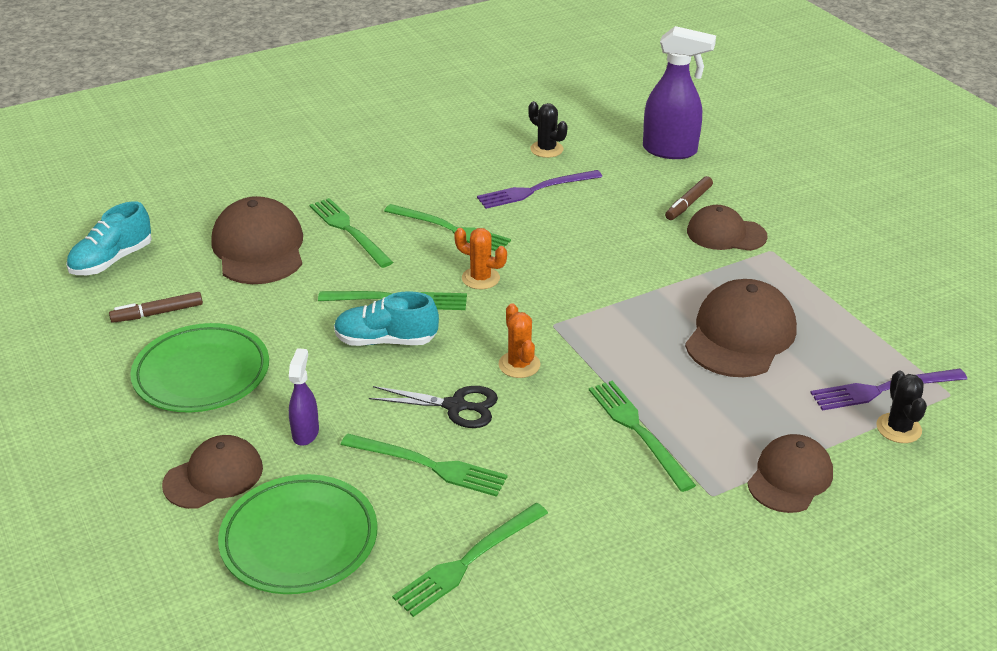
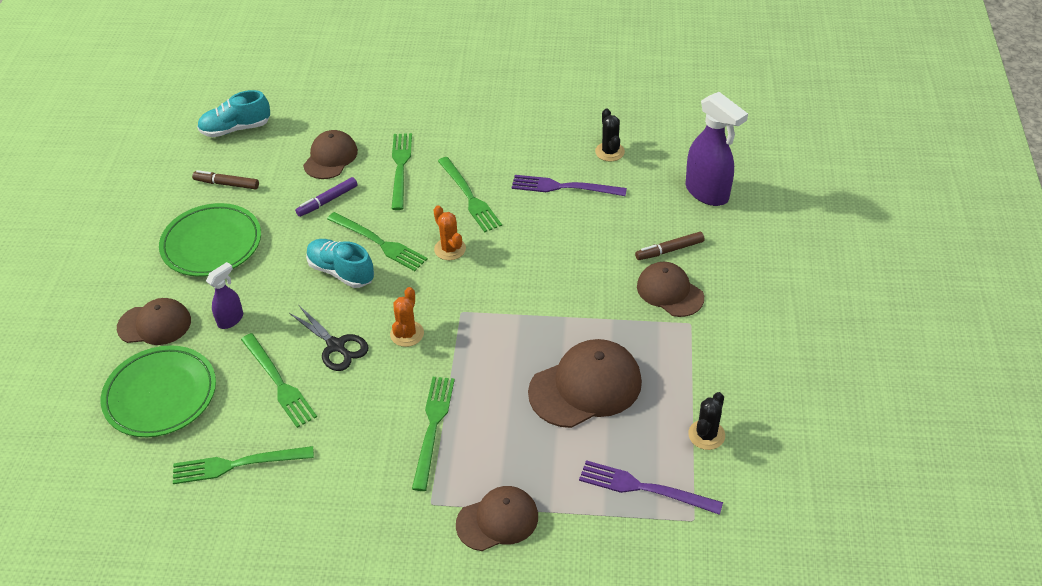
camera: 35 degrees right, 10 degrees up
(259, 248) = (330, 157): brown cap -> brown cap, size x0.66
(298, 286) = (327, 201): none -> purple marker
(898, 428) = (620, 526): black cactus -> black cactus (706, 435)

